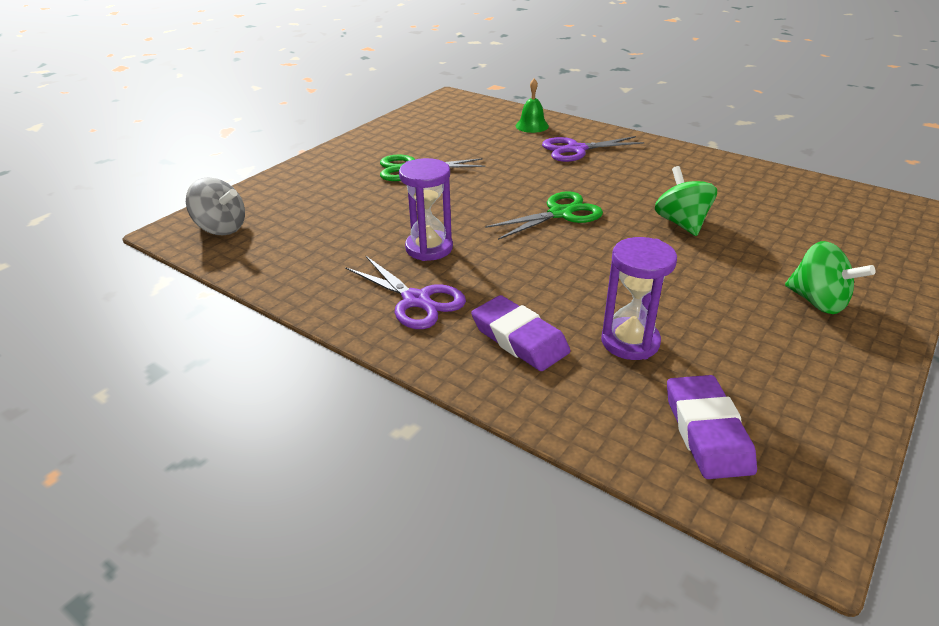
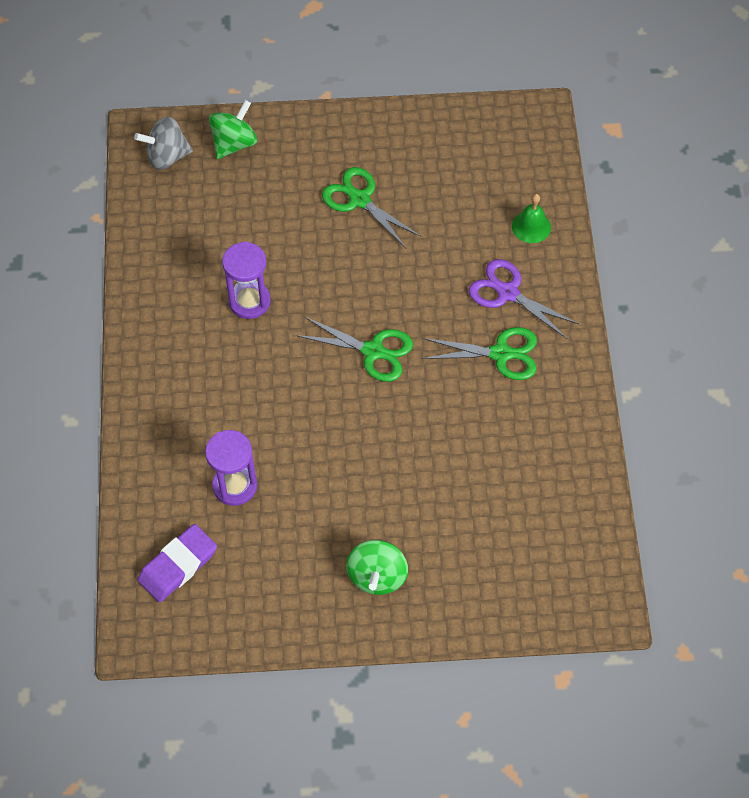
camera: 50 degrees right, 25 degrees up
(221, 228) = (167, 156): grey spinning top -> grey spinning top turned 90 degrees clockwise
(416, 300) = (182, 340): purple scissors -> none
(519, 339) = (189, 424): purple eraser -> none
(627, 169) = (501, 354): none -> green scissors
(681, 223) = (429, 441): green spinning top -> green spinning top (234, 143)

